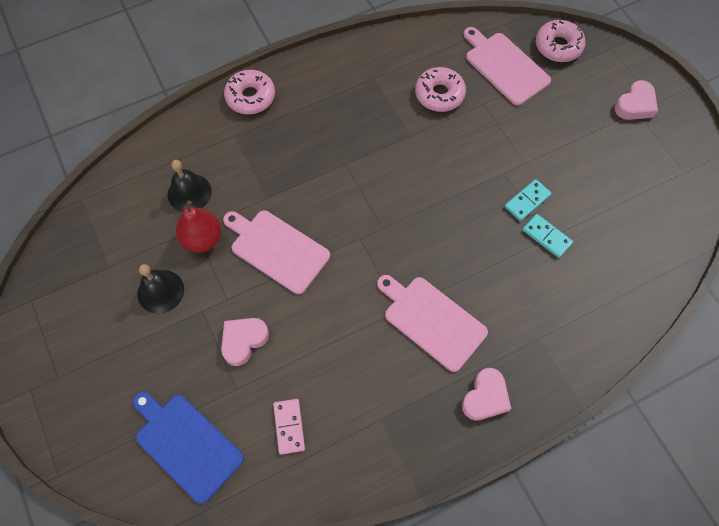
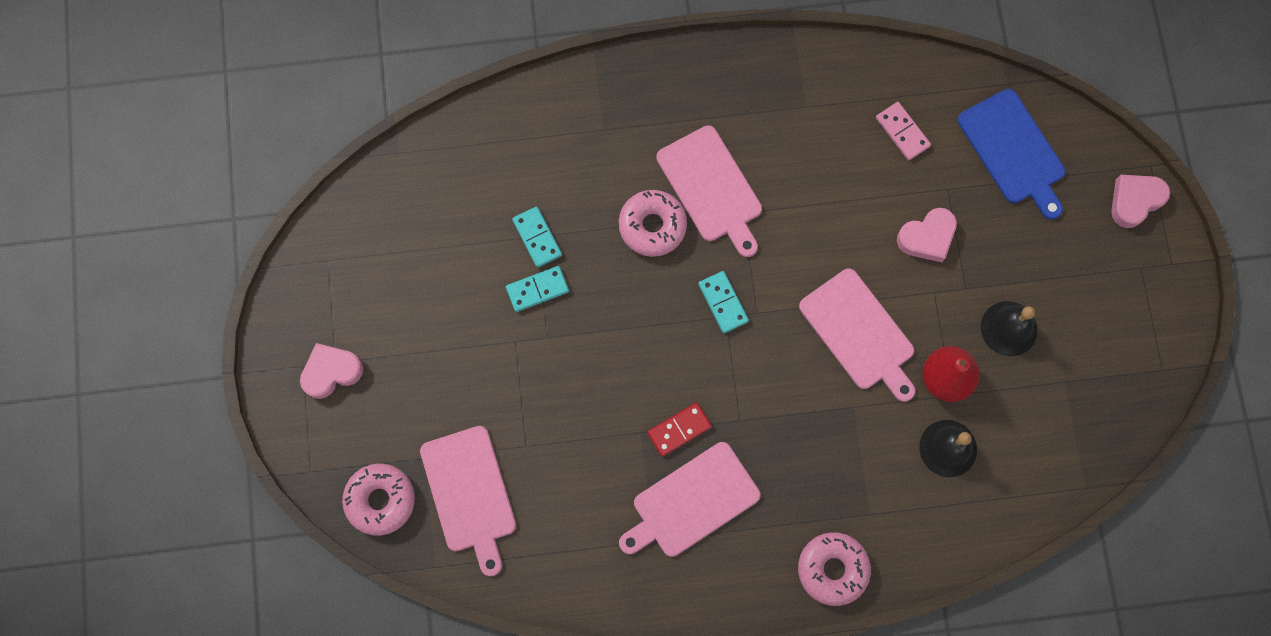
camera: 160 degrees left, 10 degrees up
(289, 426) = (902, 132): pink domino -> pink domino turned 45 degrees counterclockwise
(358, 105) = (692, 502): none -> pink cutting board
(385, 144) = (679, 429): none -> red domino
(387, 237) = (723, 302): none -> turquoise domino
(439, 94) = (577, 481): pink donut -> pink donut (652, 226)
(485, 397) = (688, 91): pink heart -> pink heart (1135, 201)

